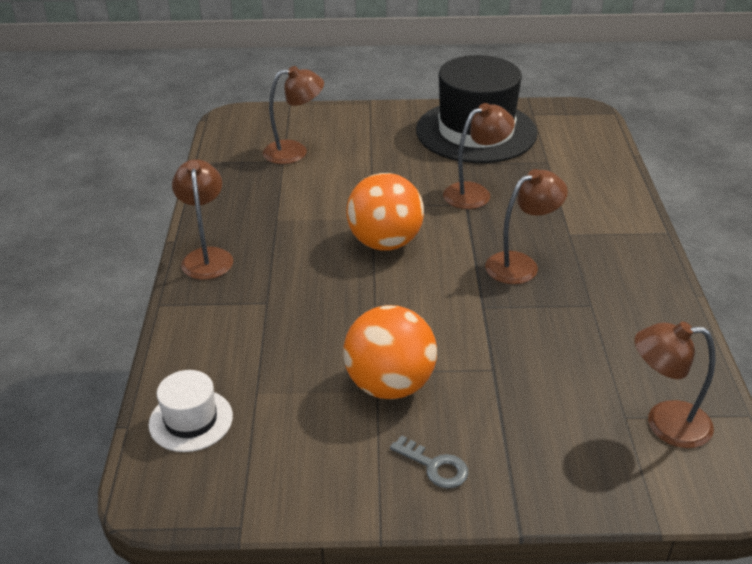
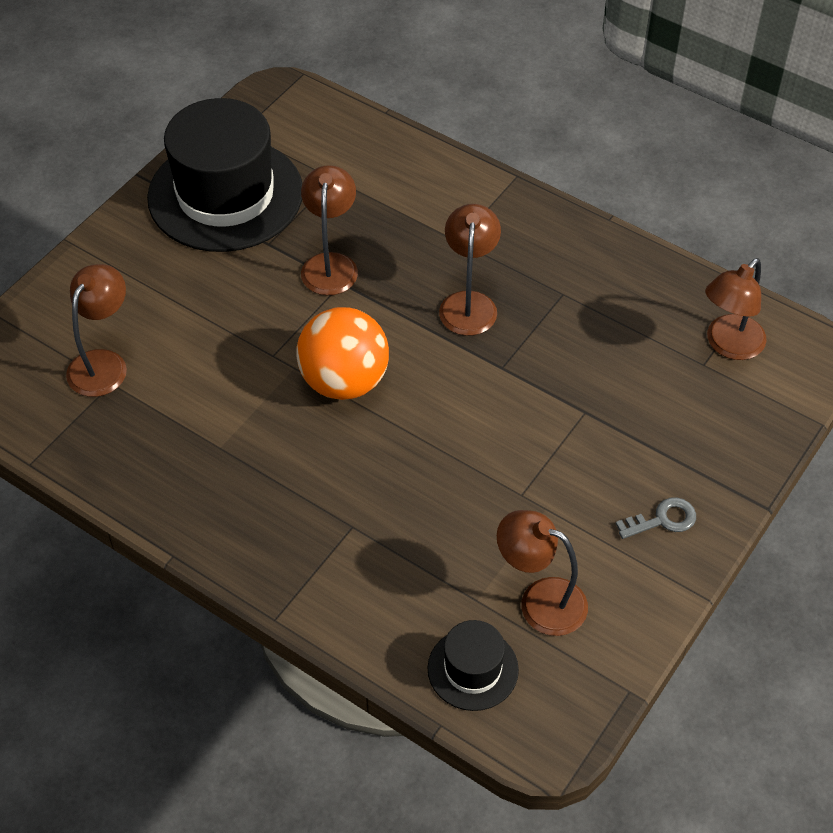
camera: 55 degrees left, 15 degrees up
(191, 420) = (473, 669): white hat -> black hat
(207, 256) = (230, 540): brown lamp -> brown lamp (540, 600)
(390, 385) = (546, 495): orange ball -> none

